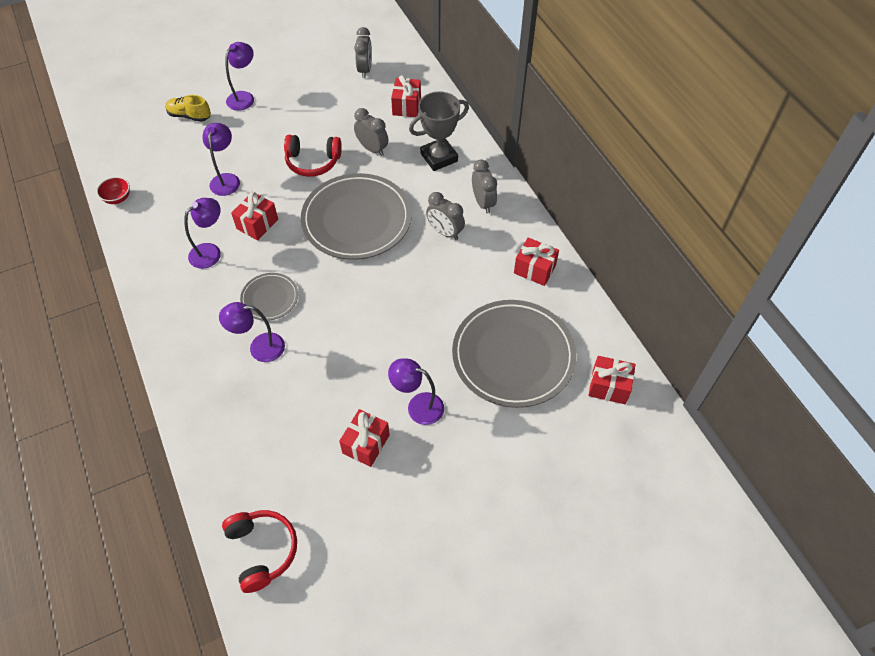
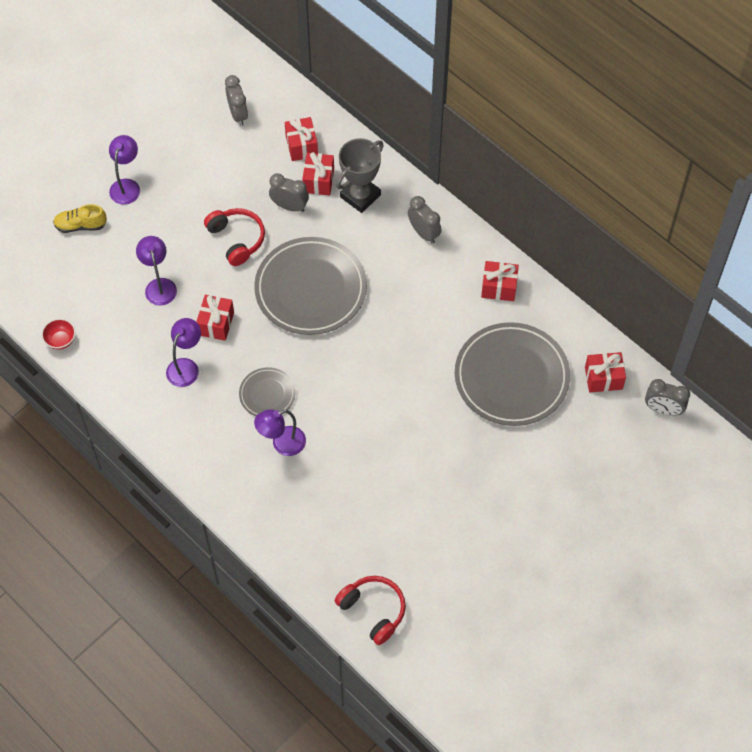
camera: 20 degrees left, 5 degrees up
(313, 162) = (236, 239): red headphones -> red headphones turned 105 degrees counterclockwise
(366, 444) = (418, 496): red gift -> red gift (318, 181)
(418, 406) = (448, 449): purple lamp -> none
(445, 232) = (400, 275): grey clock -> grey clock (663, 409)

